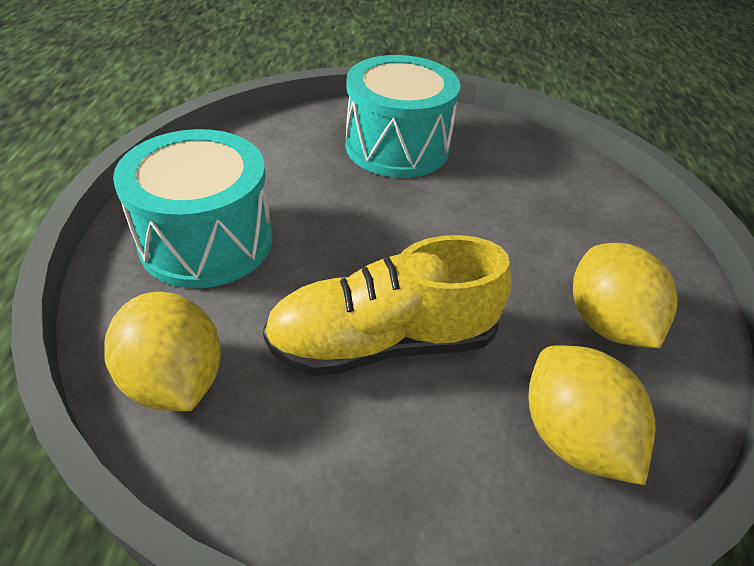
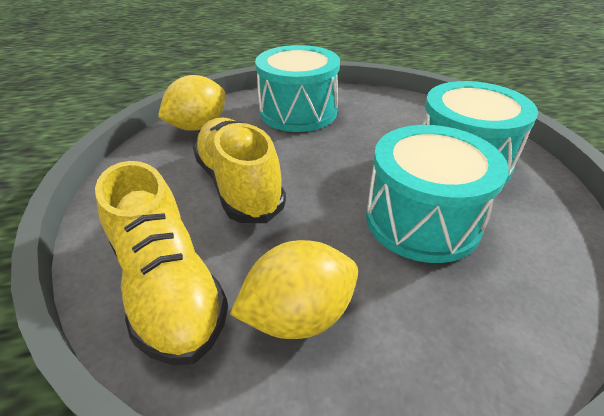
camera: 80 degrees right, 5 degrees down
(485, 204) = (422, 220): none -> turquoise drum
(571, 436) = (168, 287): yellow lemon -> yellow shoe

